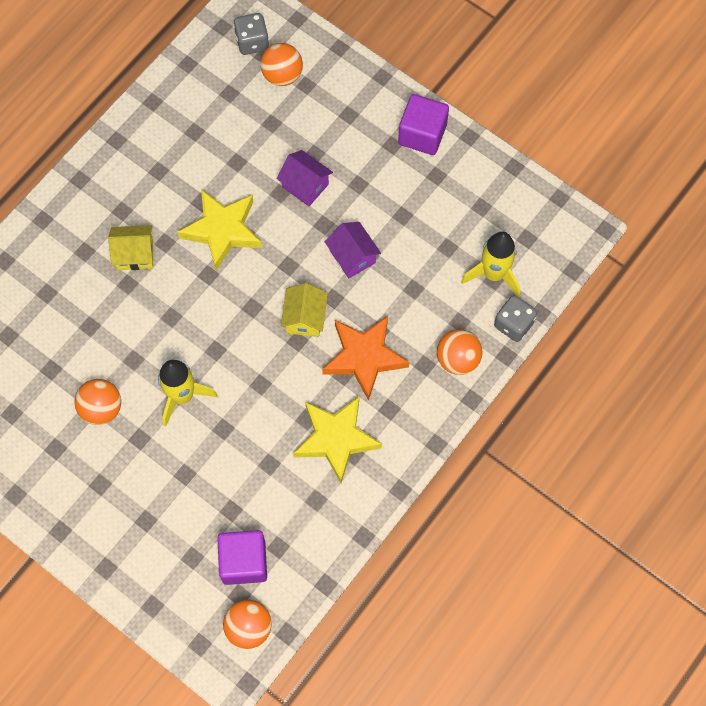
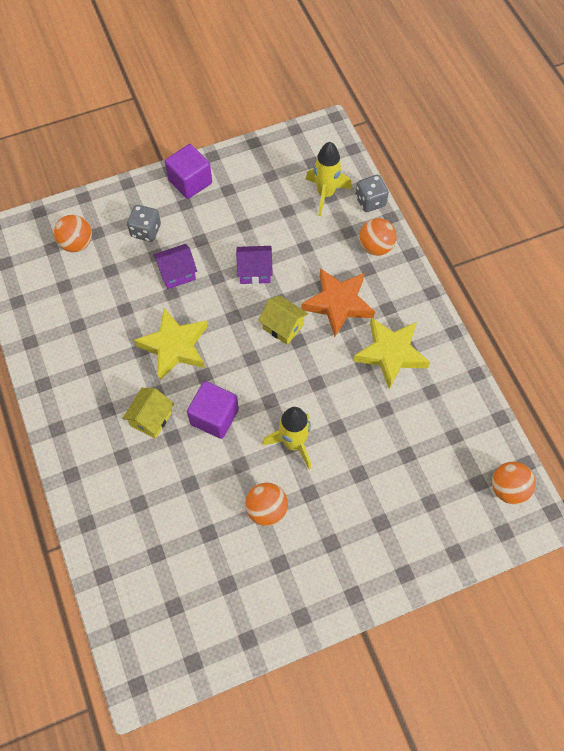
camera: 60 degrees left, 5 degrees down
(244, 562) = (453, 466): purple cube -> purple cube (214, 417)
(252, 42) = (34, 249): grey dice -> grey dice (146, 231)

